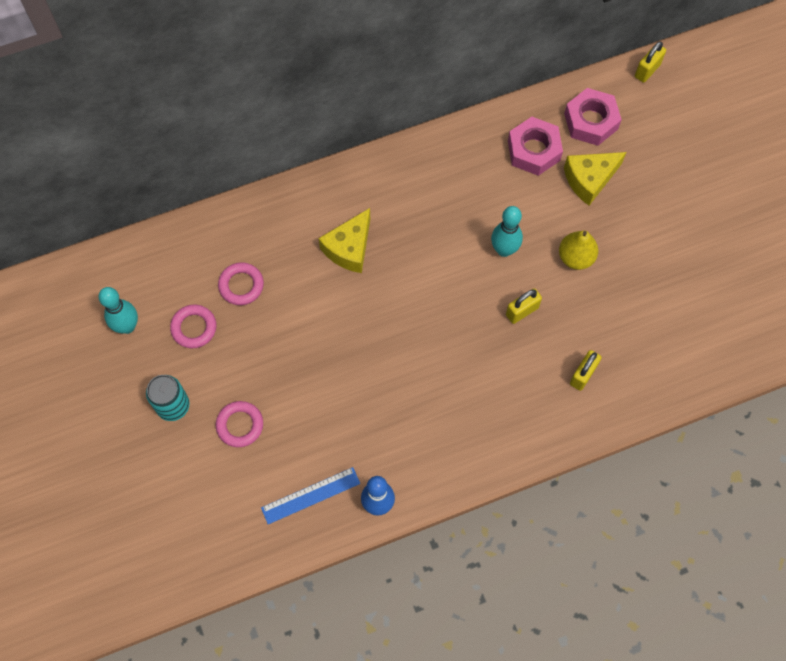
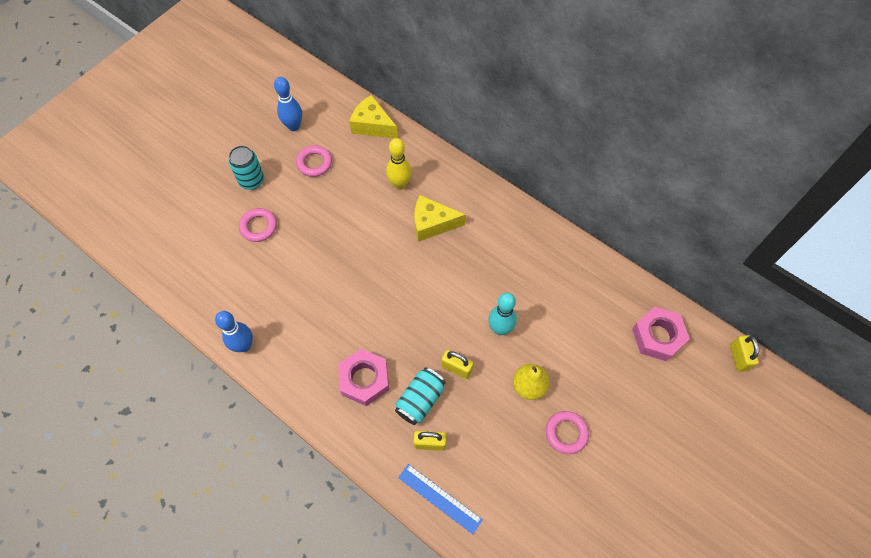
camera: 60 degrees right, 5 degrees down
(127, 326) = (294, 126): turquoise bowling pin -> blue bowling pin
(241, 285) = (362, 173): pink ring -> pink ring (566, 433)
(280, 255) = (400, 184): none -> yellow bowling pin
(310, 495) = (229, 297): blue ruler -> blue ruler (439, 498)
(533, 150) = (600, 307): pink nut -> pink nut (364, 379)
(535, 361) = (420, 400): none -> turquoise can
(589, 179) = (605, 362): yellow cheese -> yellow cheese (372, 125)
(647, 70) = (738, 357): yellow padlock -> yellow padlock turned 75 degrees clockwise

